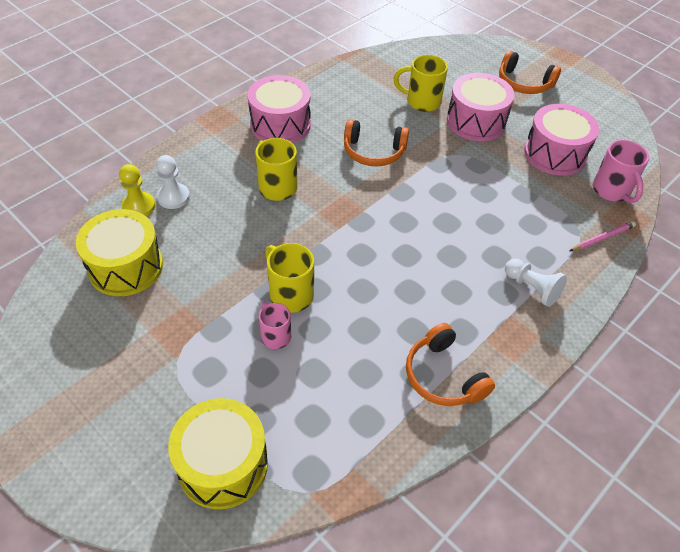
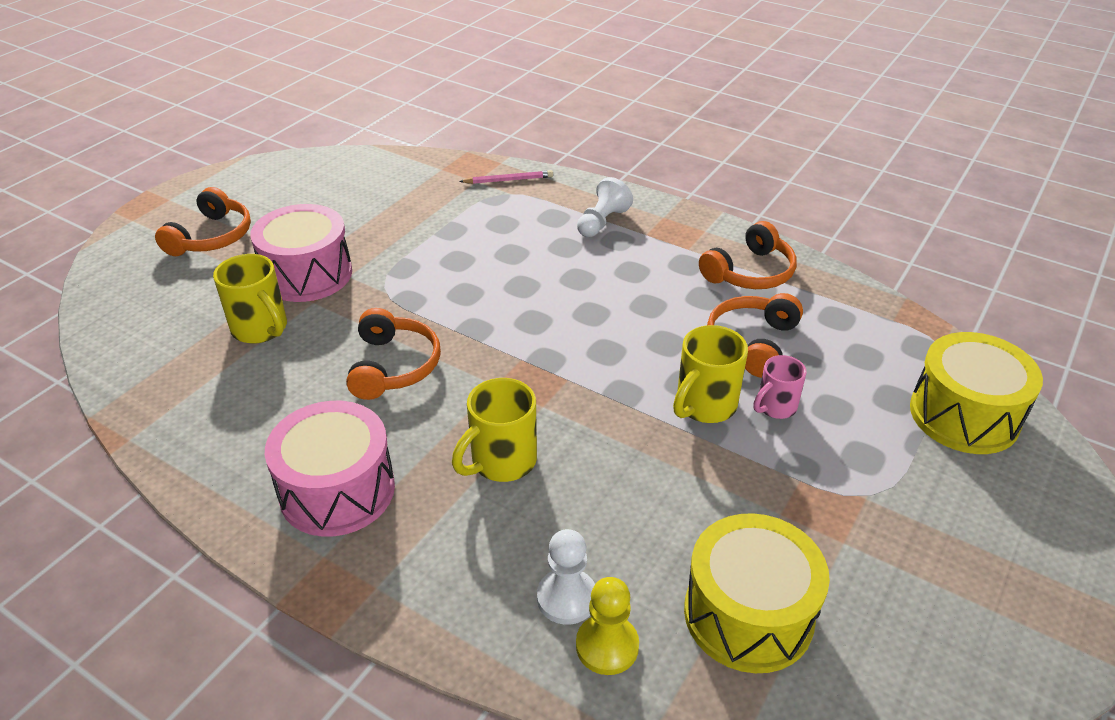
camera: 100 degrees left, 10 degrees down
(349, 345) = (752, 343): none -> orange headphones
(422, 102) = (261, 329): yellow mug -> yellow mug turned 45 degrees counterclockwise
(555, 154) = (369, 210): pink drum -> none
(602, 238) = (508, 180): pink pencil -> pink pencil turned 120 degrees clockwise
(612, 191) = (430, 173): pink mug -> none

